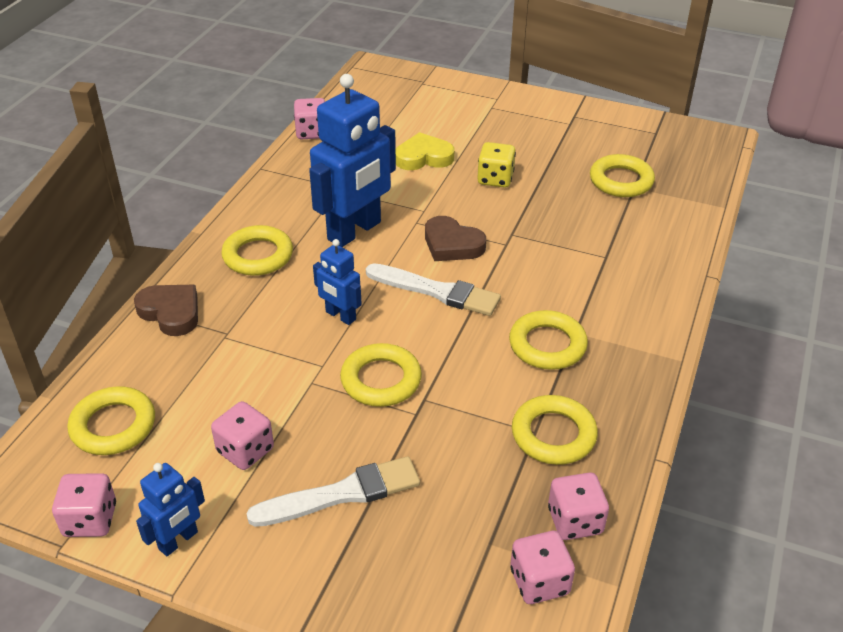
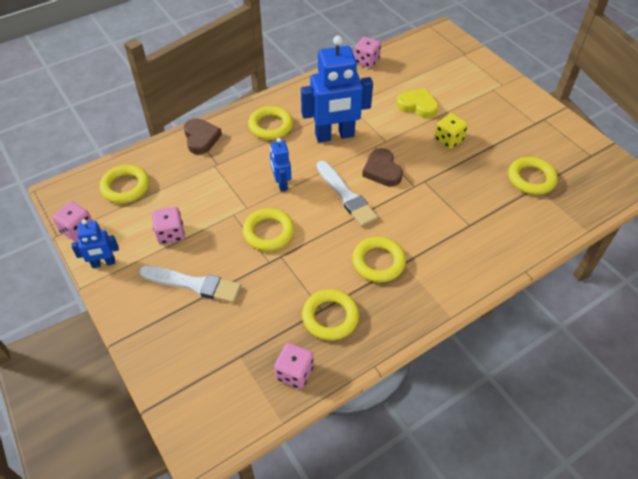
camera: 35 degrees right, 10 degrees up
(539, 581) = (244, 393): pink dice -> none

